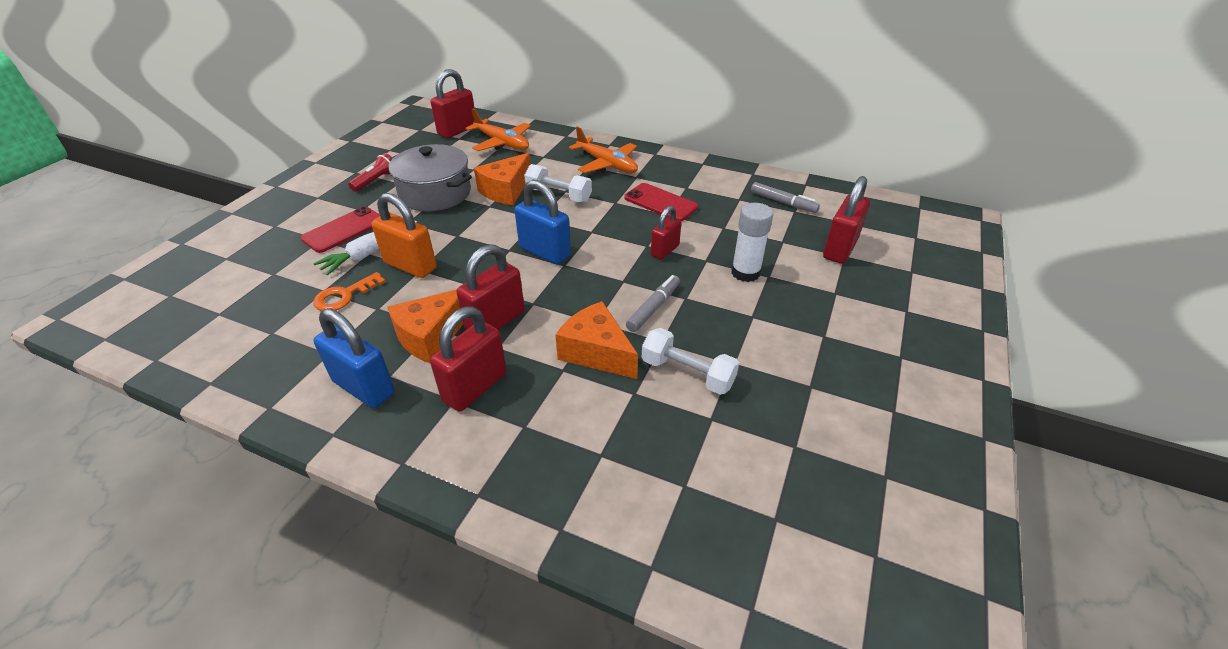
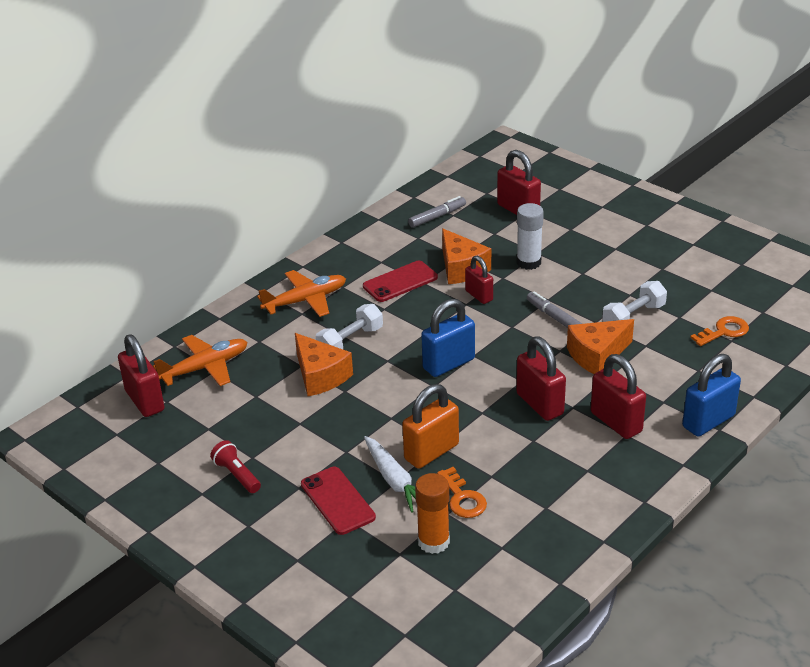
camera: 70 degrees left, 5 degrees down
(285, 289) = (433, 542): none -> orange glue stick
(364, 387) = (597, 484): blue padlock -> blue padlock (708, 421)
(431, 336) = (545, 443): orange cheese -> orange cheese (461, 268)
(435, 193) = (296, 428): grey pot -> none
(701, 473) = (724, 331): none -> orange key

